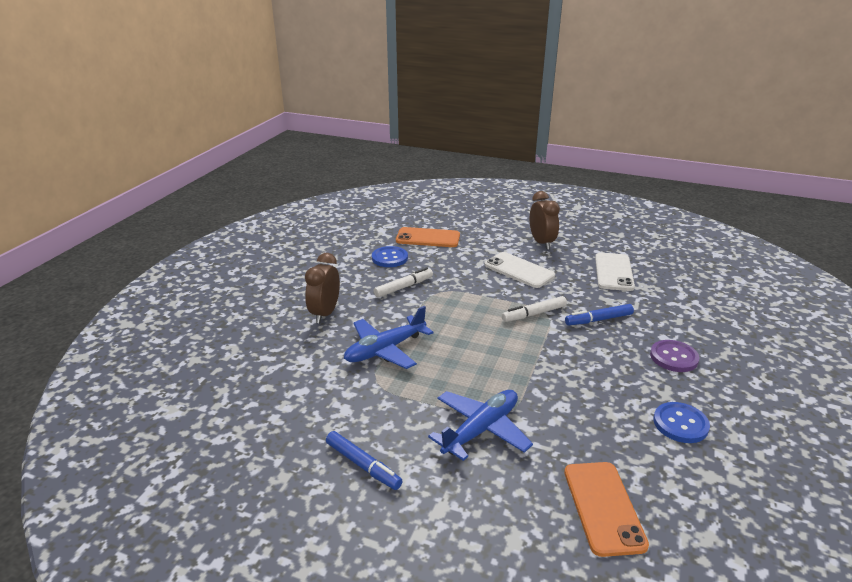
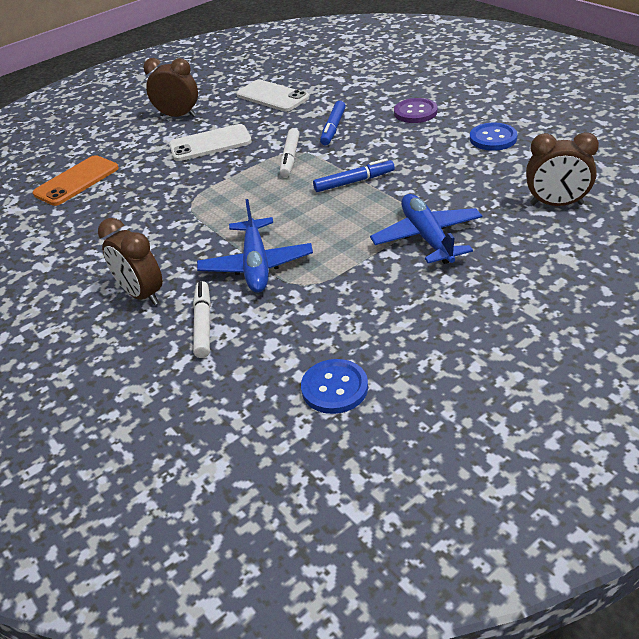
camera: 55 degrees left, 10 degrees up
(363, 465) = (422, 323): blue marker -> blue marker (353, 182)
(389, 258) = (84, 218): blue button -> blue button (334, 388)
(403, 287) = (155, 224): white marker -> white marker (203, 324)
(603, 507) = (556, 204): orange phone -> brown clock

